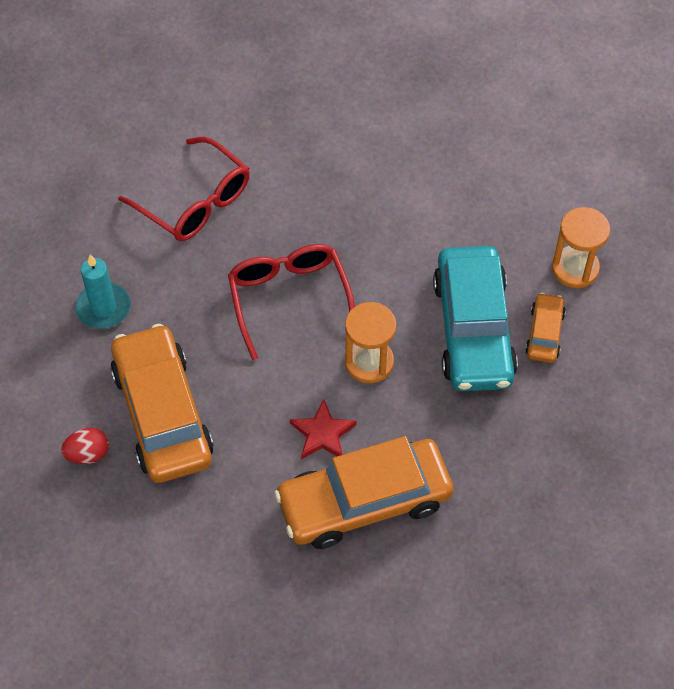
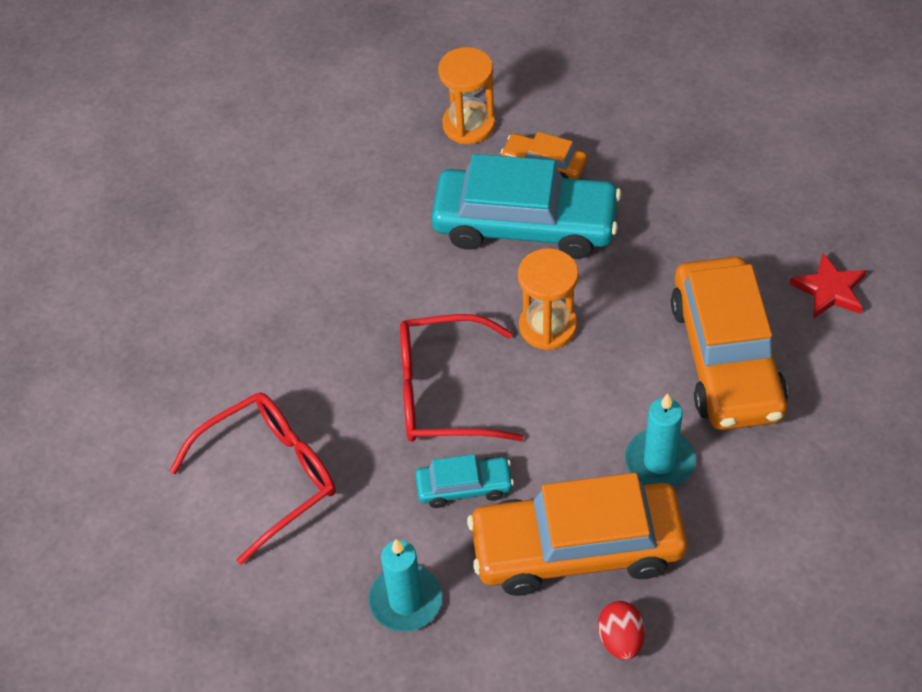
camera: 75 degrees left, 5 degrees down
(205, 328) = (464, 487): none -> turquoise car
(250, 462) = (659, 461): none -> turquoise candle
(323, 433) = (633, 384): red star -> red star (829, 290)

